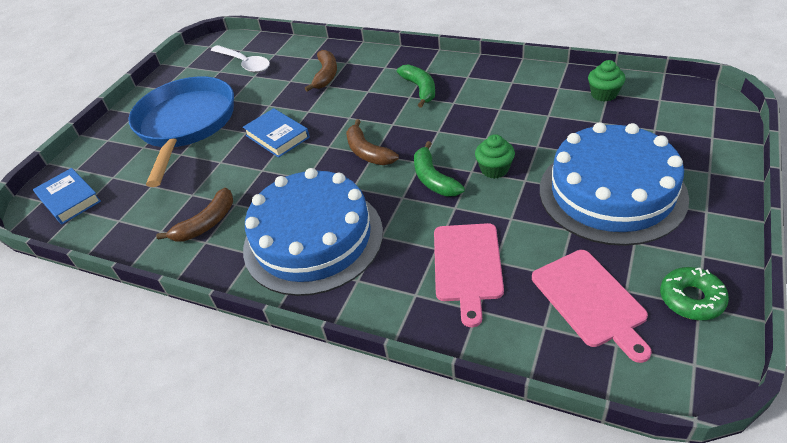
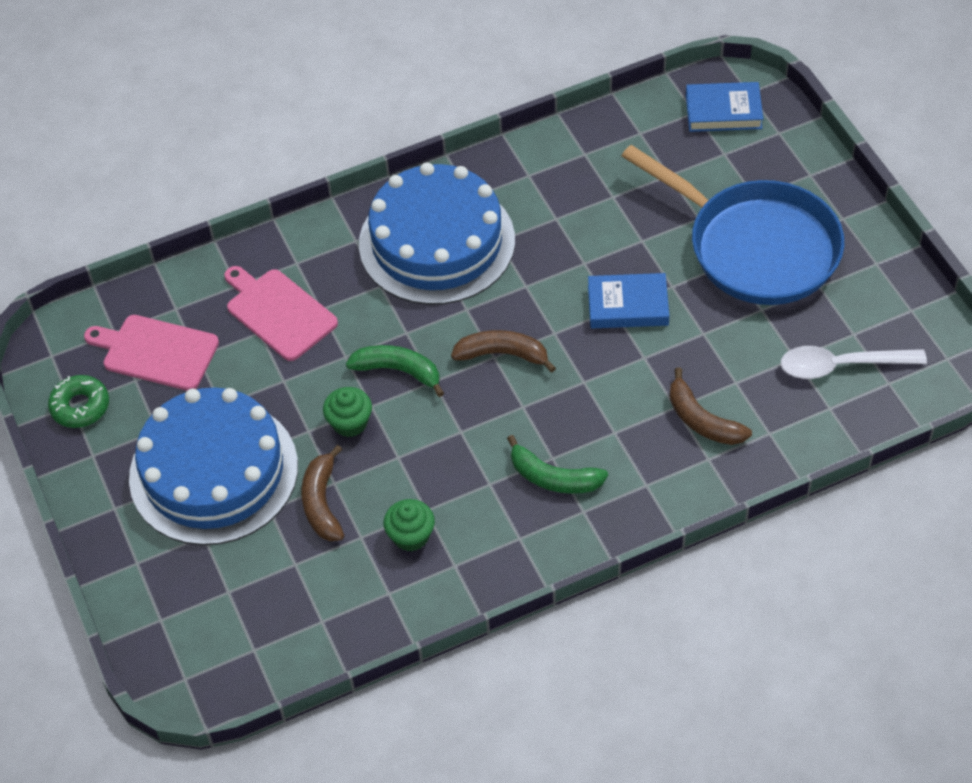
camera: 130 degrees right, 10 degrees up
(206, 223) = (553, 187): brown banana -> brown banana (322, 503)
(604, 94) = (325, 616): green cupcake -> green cupcake (411, 536)

